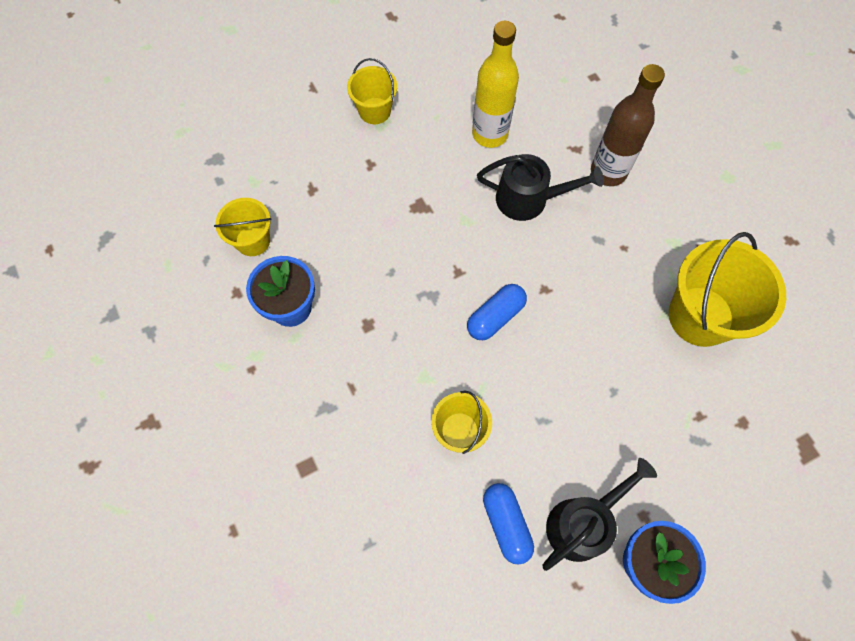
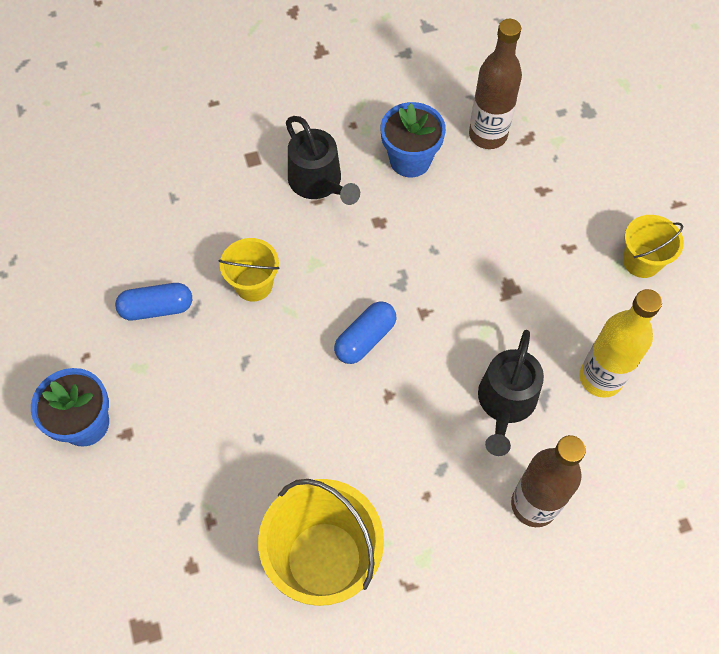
camera: 100 degrees right, 5 degrees down
(253, 240) = (488, 135): yellow bucket -> brown bottle
(495, 317) = (365, 339): blue capsule -> blue capsule turned 75 degrees clockwise
(582, 523) = (138, 375): black watering can -> black watering can (318, 182)

